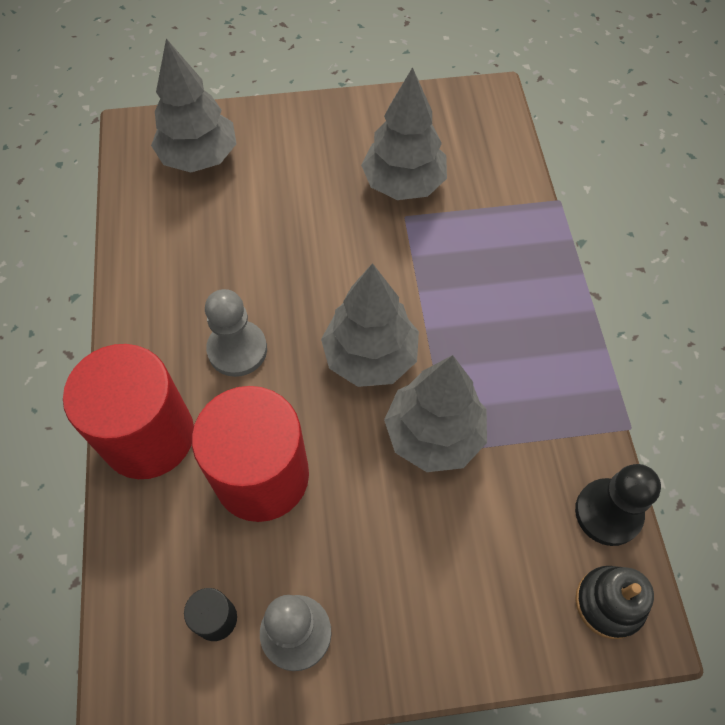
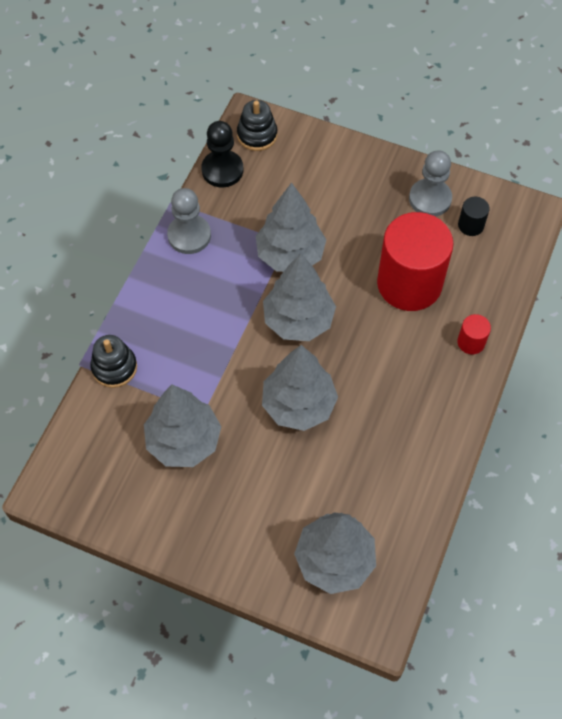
camera: 150 degrees left, 0 degrees up
(148, 436) = (471, 342): red cylinder -> red cylinder, size x0.41
(237, 350) = (385, 370): grey pawn -> grey pawn (189, 235)
(312, 268) = (298, 405): none -> grey tree
(524, 213) = (114, 367): none -> black stacking toy

